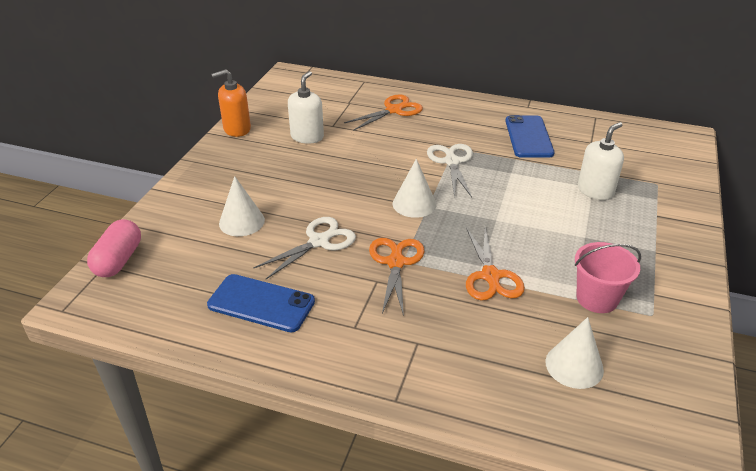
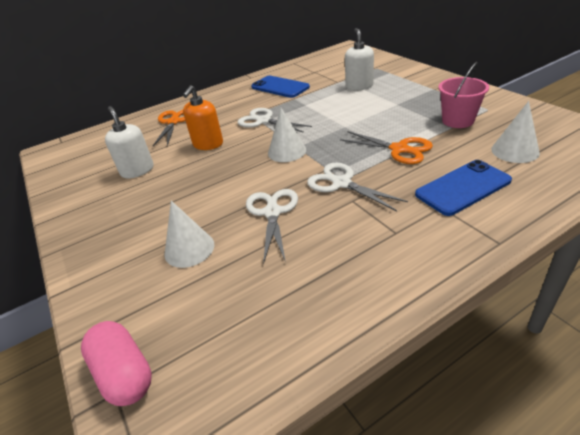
camera: 45 degrees left, 0 degrees up
(237, 129) = (63, 204): orange soap dispenser -> orange soap dispenser (208, 144)
(261, 303) = (313, 278): blue phone -> blue phone (463, 187)
(396, 263) = (341, 183): orange scissors -> white scissors

